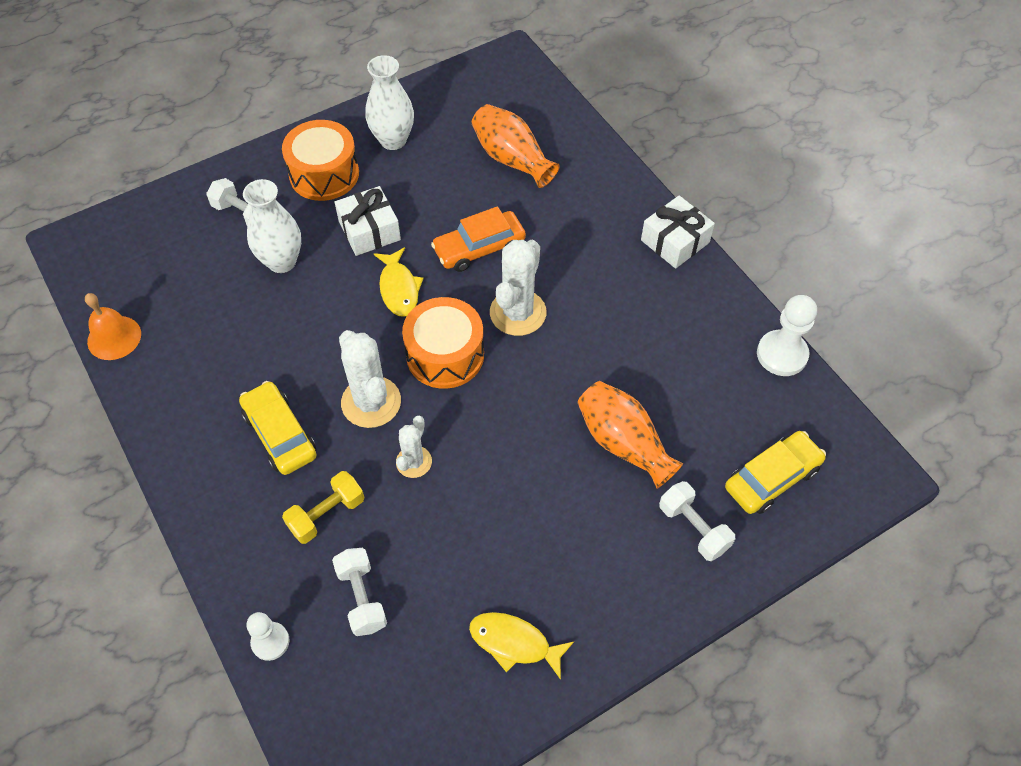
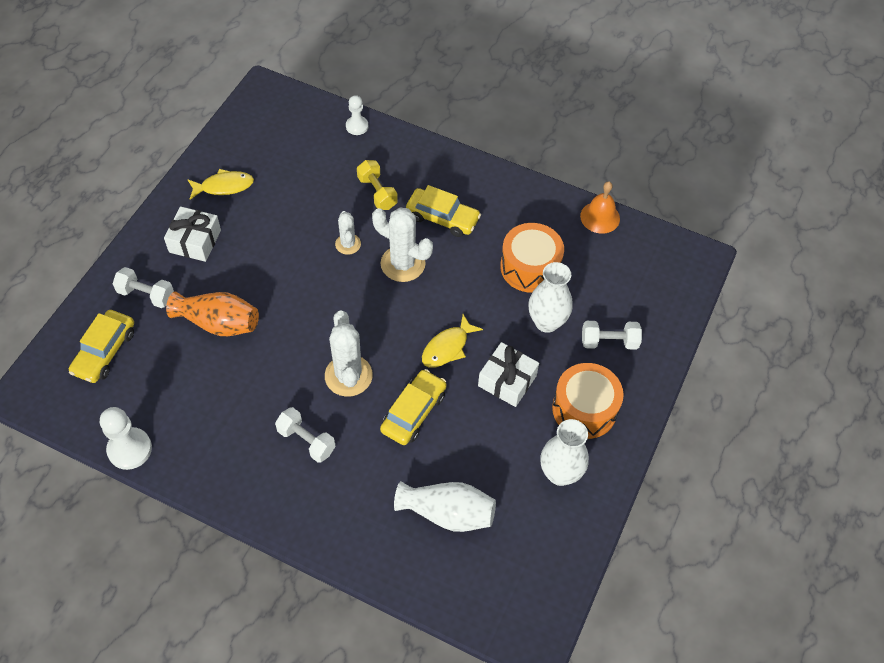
camera: 145 degrees right, 0 degrees up
(326, 514) = (377, 192): yellow dumbbell -> yellow dumbbell turned 45 degrees counterclockwise
(361, 597) = (324, 166): white dumbbell -> white dumbbell (306, 441)
(399, 288) = (447, 347): yellow fish -> yellow fish turned 90 degrees counterclockwise
(445, 355) = (378, 318): orange drum -> orange drum (530, 267)
(479, 248) = (413, 412): orange car -> yellow car
(512, 159) = (447, 513): orange vase -> white vase
(675, 241) = (260, 507): white gift -> white gift (195, 241)

